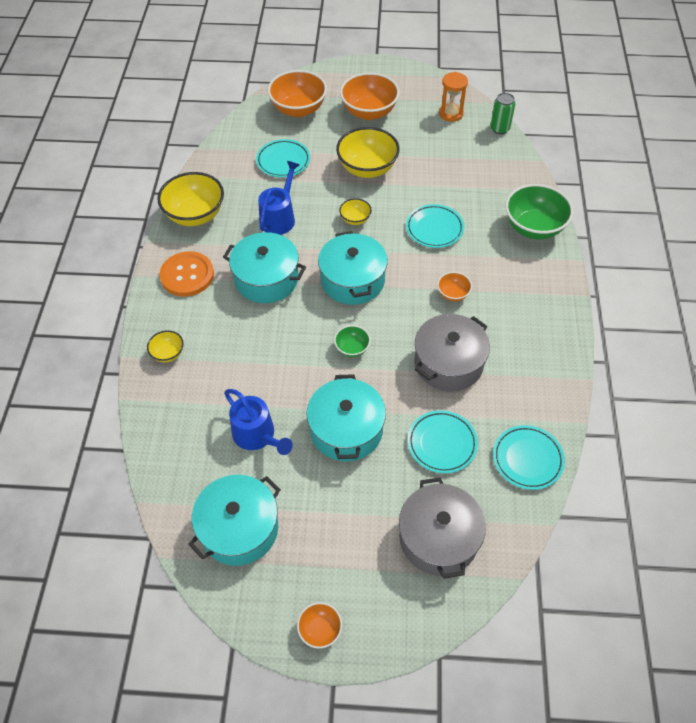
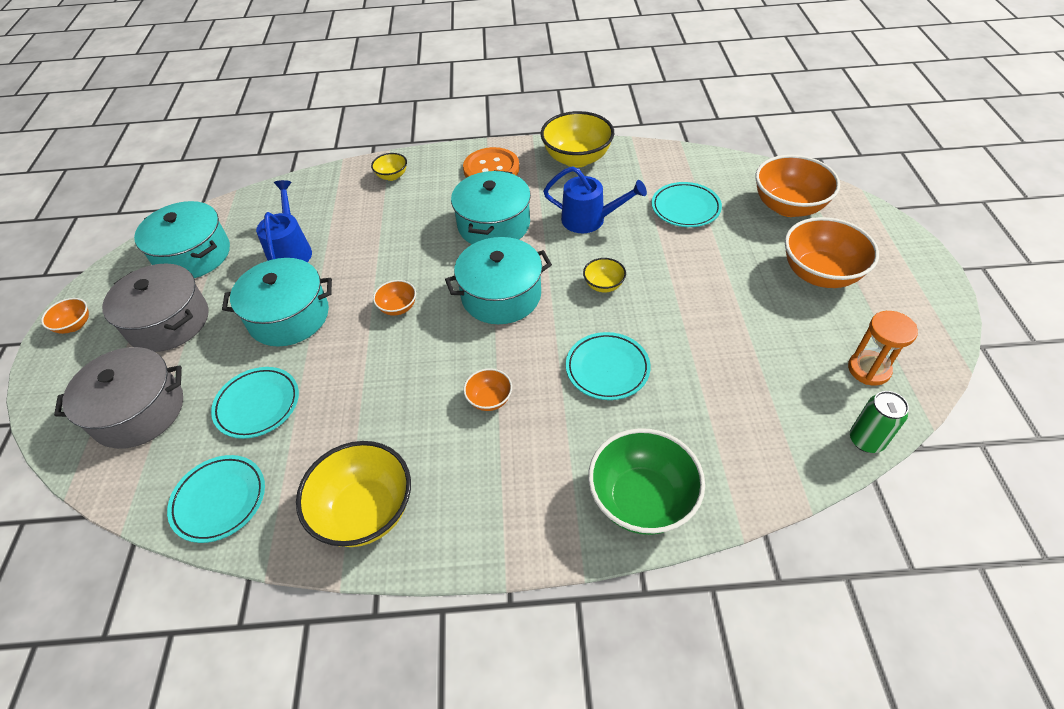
camera: 85 degrees right, 5 degrees down
(257, 436) = (291, 251): blue watering can -> blue watering can turned 135 degrees clockwise
(352, 348) = (398, 307): green bowl -> orange bowl
(367, 168) = (702, 286): yellow bowl -> yellow bowl (365, 511)
(448, 363) = (374, 403): grey pot -> grey pot (169, 322)

